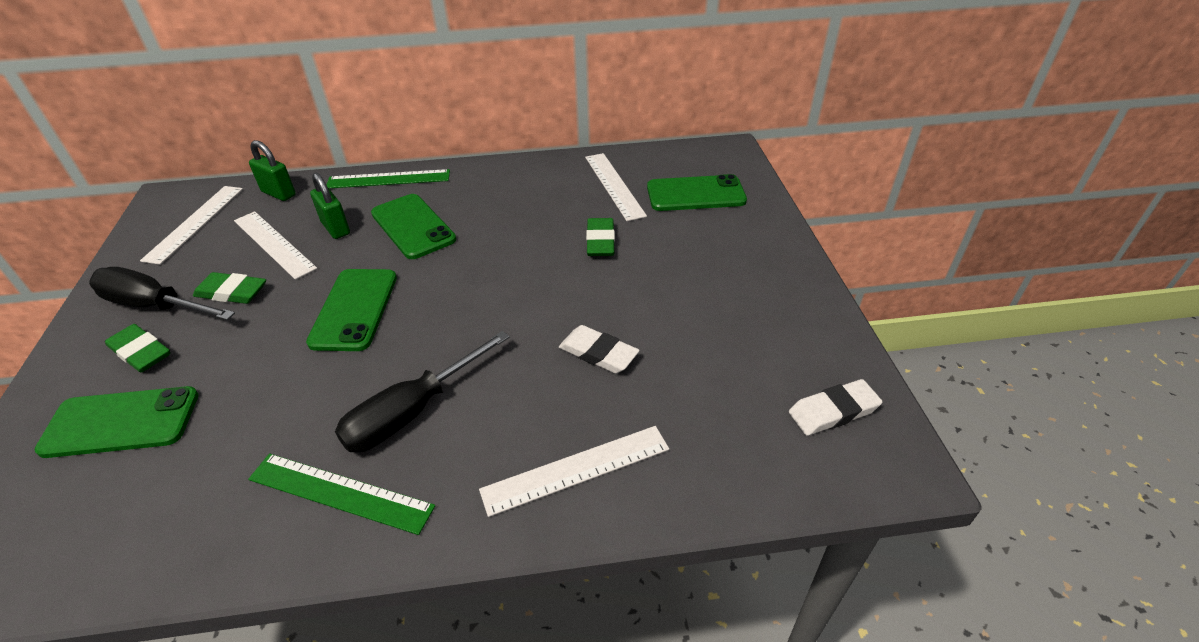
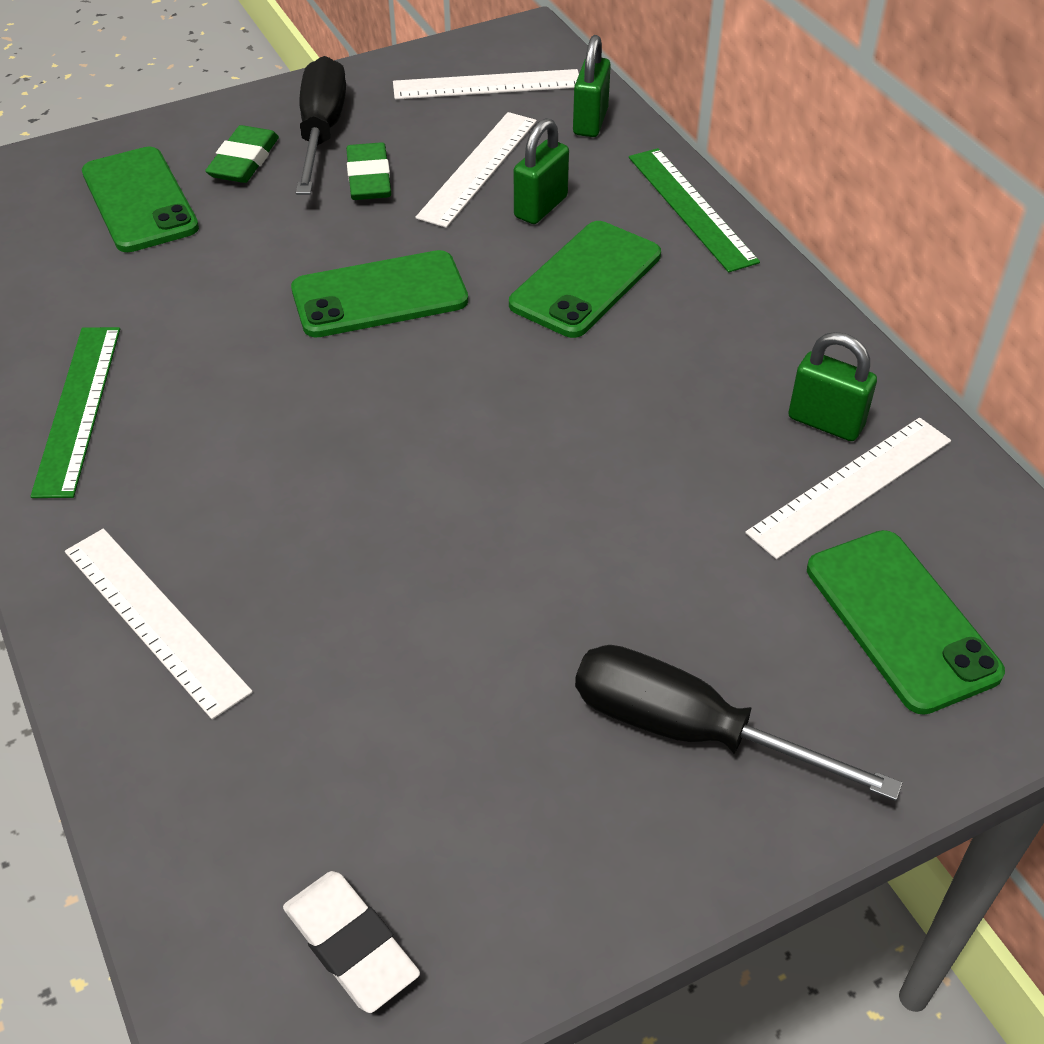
camera: 70 degrees right, 5 degrees up
(412, 412) = (213, 422): black screwdriver -> black screwdriver (690, 730)
(571, 181) = (825, 422): none -> green padlock
(598, 353) = (384, 584): white eraser -> none
(600, 241) = (666, 512): green eraser -> none

